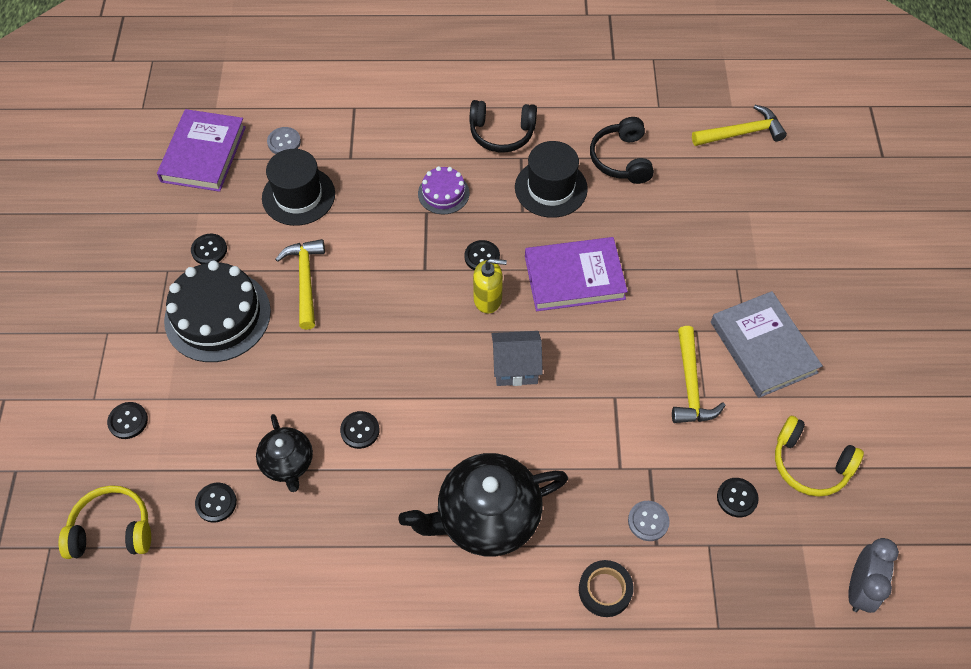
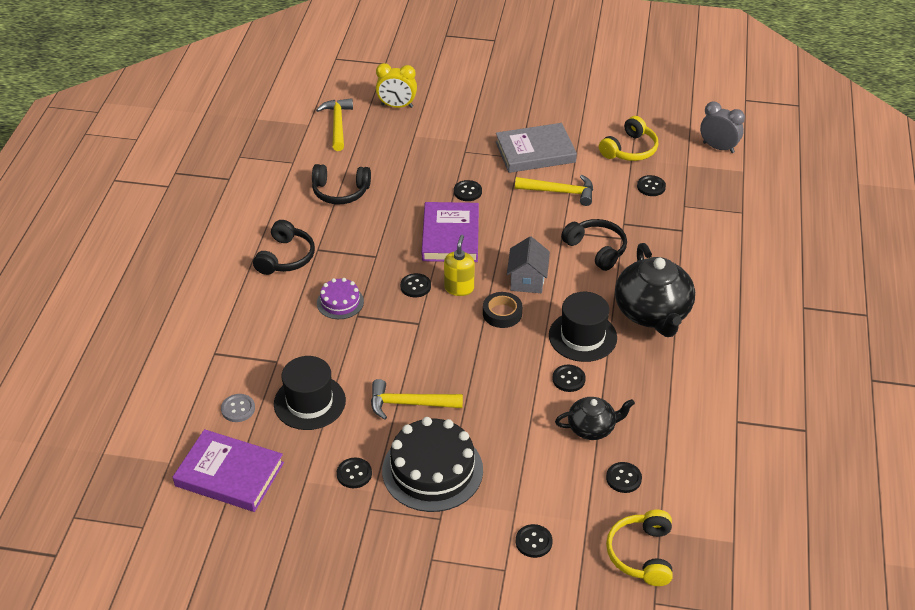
camera: 80 degrees left, 15 degrees down
(551, 188) = (357, 236): black hat -> black hat (582, 336)
(590, 440) = (596, 249): none -> black headphones
(605, 590) = (713, 260): black tape -> black tape (502, 313)
(648, 521) = (664, 231): grey button -> none
(660, 283) = (467, 191): none -> black button
(800, 184) = (397, 106): none -> yellow clock

